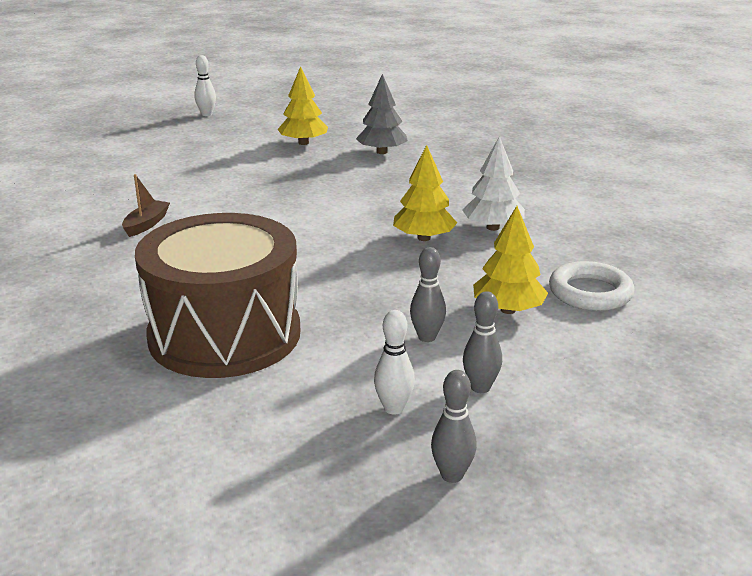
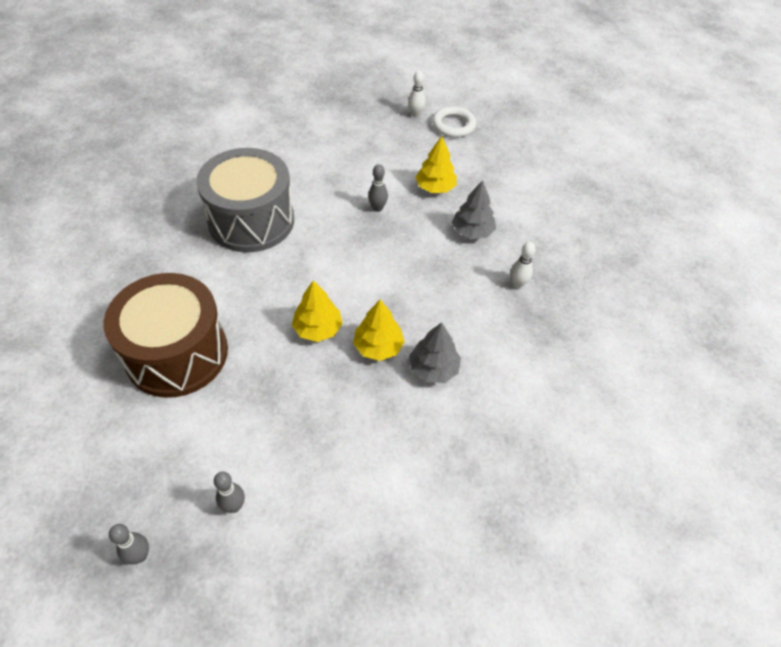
camera: 40 degrees right, 25 degrees up
(146, 224) = (251, 220): brown boat -> grey drum
(394, 408) = (177, 482): white bowling pin -> white bowling pin (517, 284)
(427, 337) = (262, 440): grey bowling pin -> grey bowling pin (377, 208)
(492, 227) = (433, 368): white tree -> grey tree
(508, 310) = (334, 455): yellow tree -> yellow tree (318, 328)
(590, 293) = (403, 482): white ring -> white ring (453, 125)

